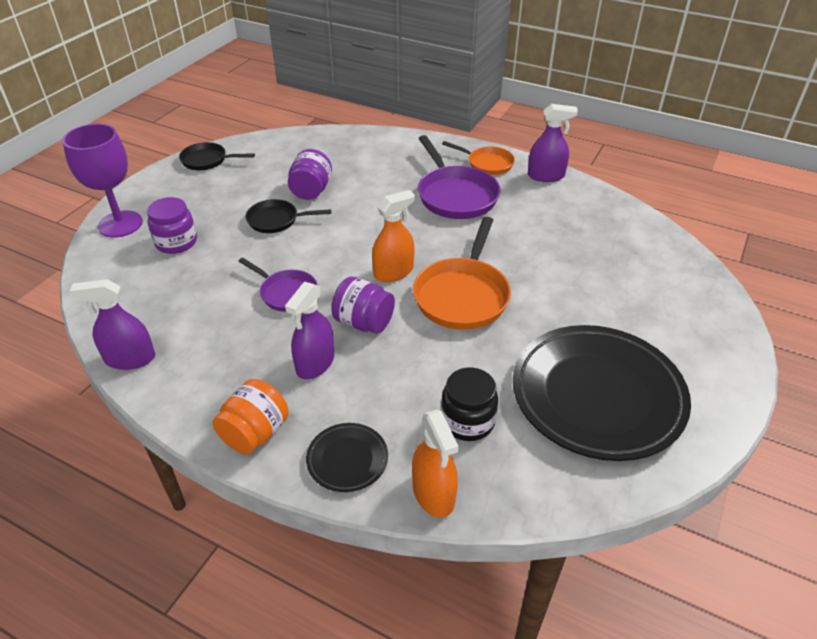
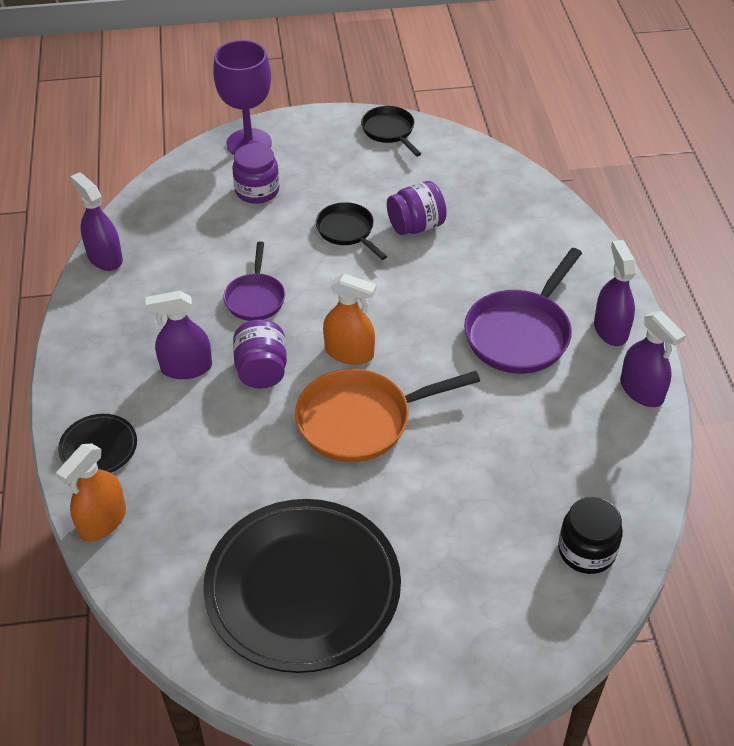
camera: 55 degrees right, 5 degrees up
(255, 433) = (85, 377): orange jar -> none
(467, 421) = (197, 505): black jar -> black jar (586, 551)
(487, 163) = (610, 329): orange pan -> purple spray bottle

